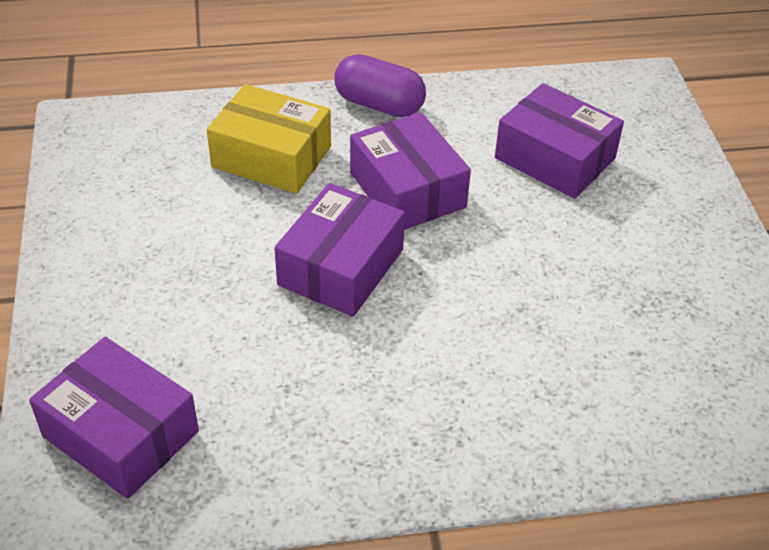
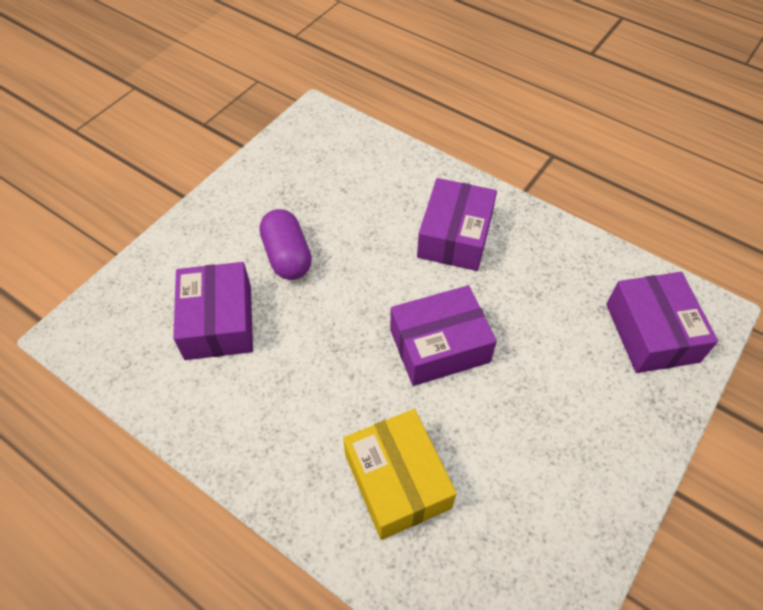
camera: 135 degrees left, 10 degrees up
(379, 104) = (264, 470): purple capsule -> purple capsule (287, 256)
(407, 190) = (337, 371): purple box -> purple box (455, 236)

